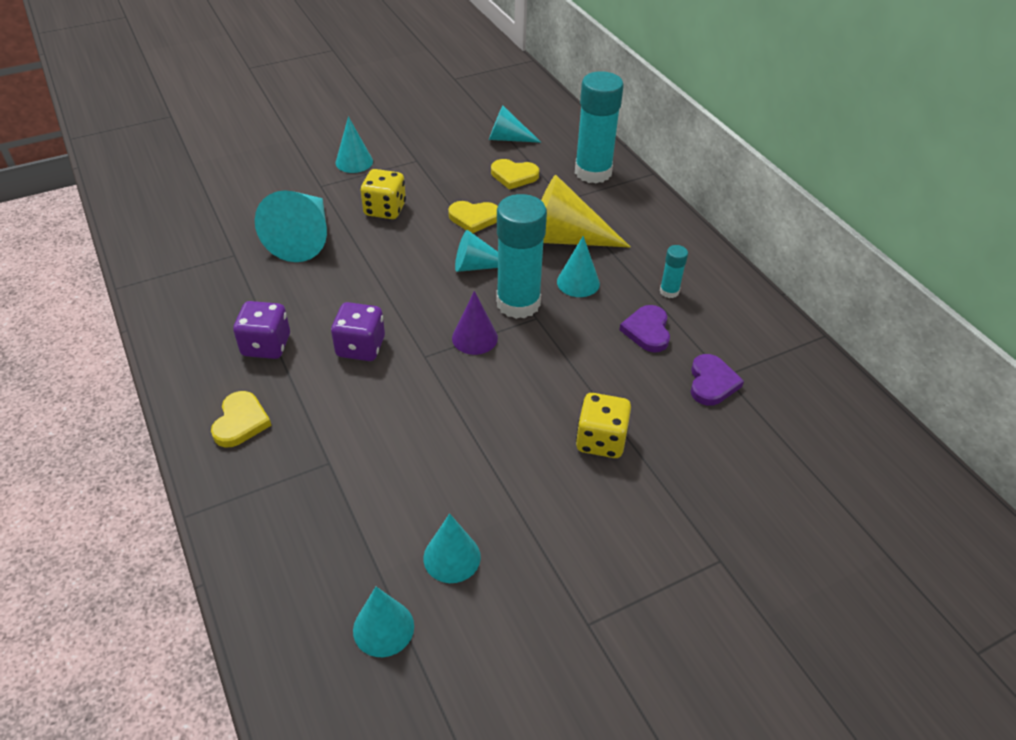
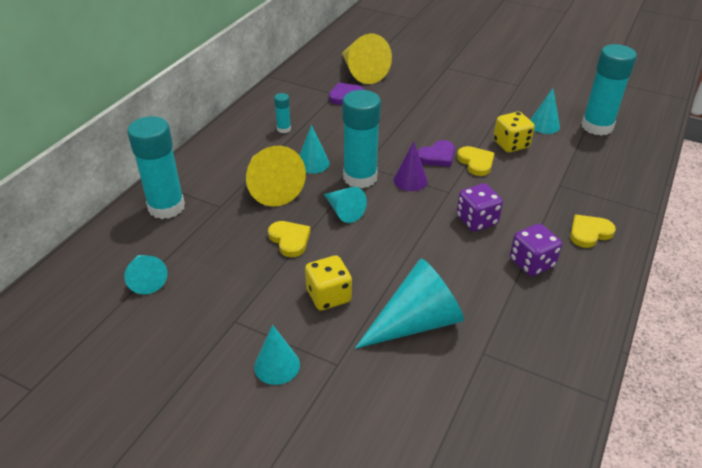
camera: 125 degrees left, 5 degrees down
(383, 628) = (597, 126): turquoise cone -> turquoise glue stick
(514, 176) = (208, 246): yellow heart -> yellow heart (476, 162)
(601, 440) = (426, 112): yellow dice -> yellow dice (511, 144)
(647, 331) = (328, 125): purple heart -> purple heart (437, 156)
(774, 437) = (361, 72): none -> yellow cone

